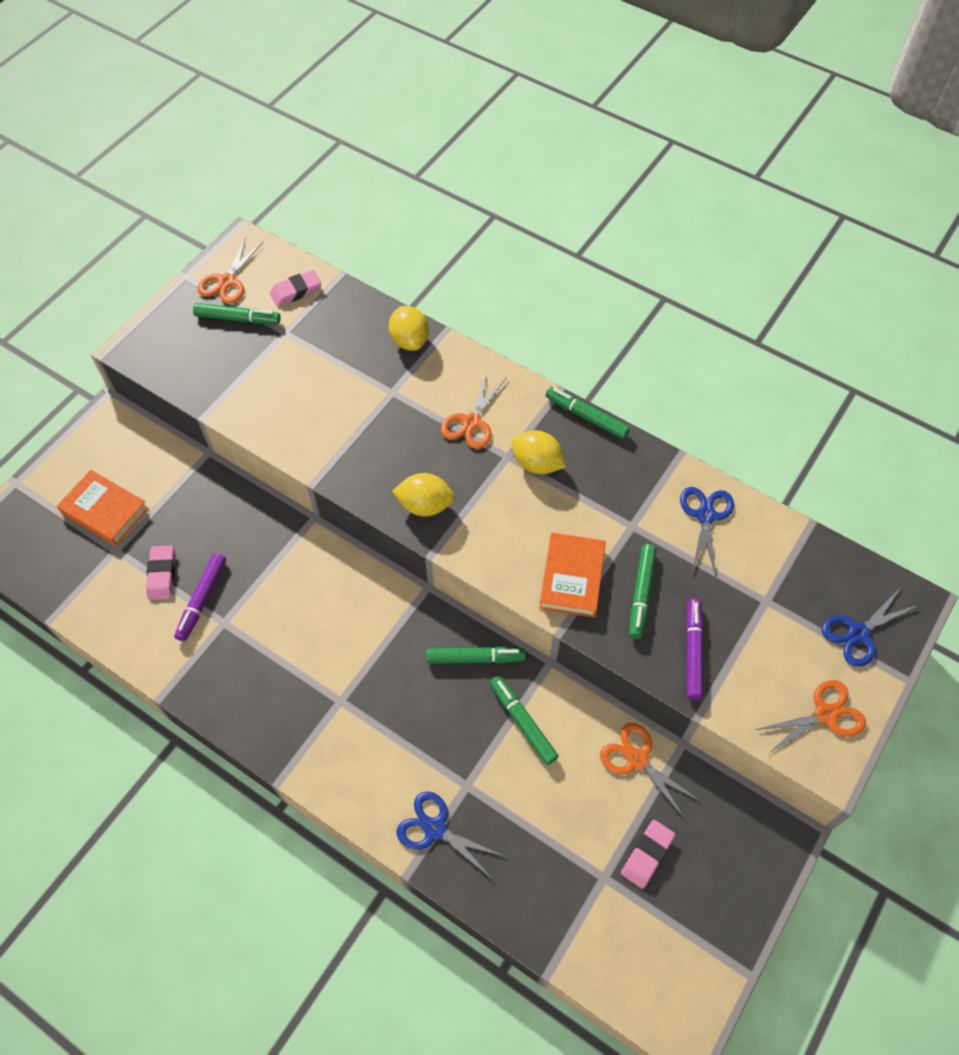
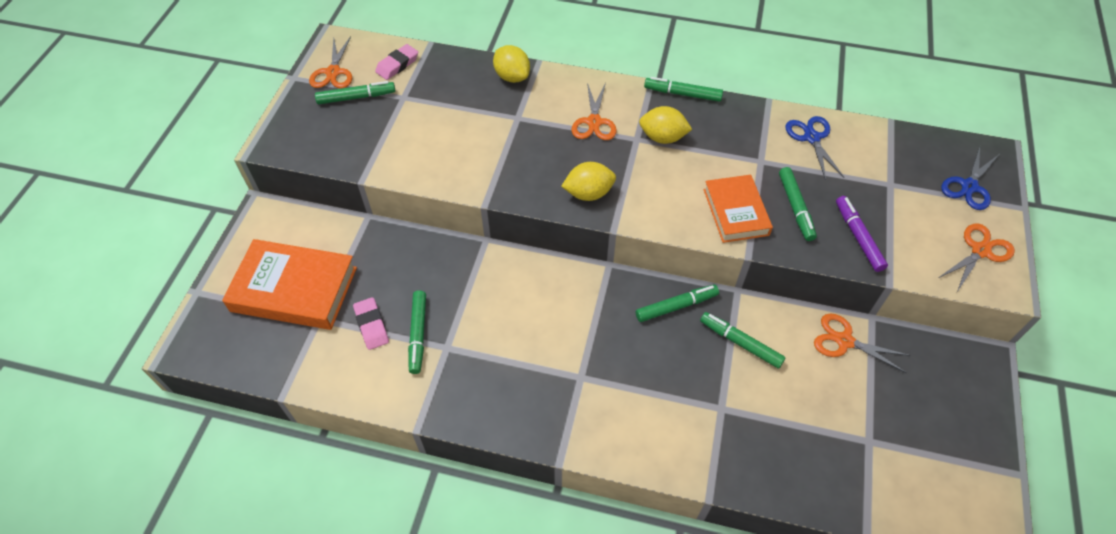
camera: 20 degrees left, 5 degrees down
(105, 511) = (294, 289): orange book -> orange book, size x1.56
(202, 599) = (418, 334): purple marker -> green marker
(435, 829) = (713, 452): blue scissors -> none
(647, 855) = (892, 411): pink eraser -> none

